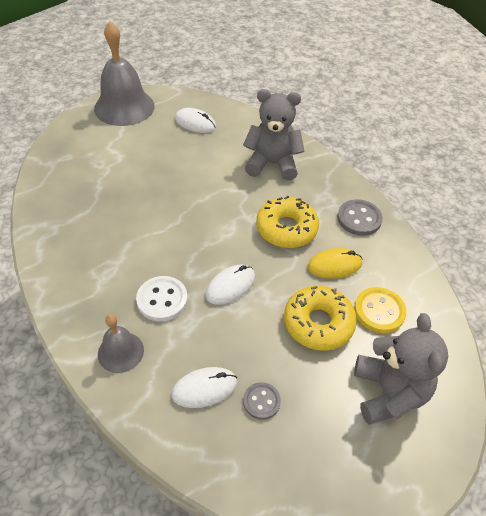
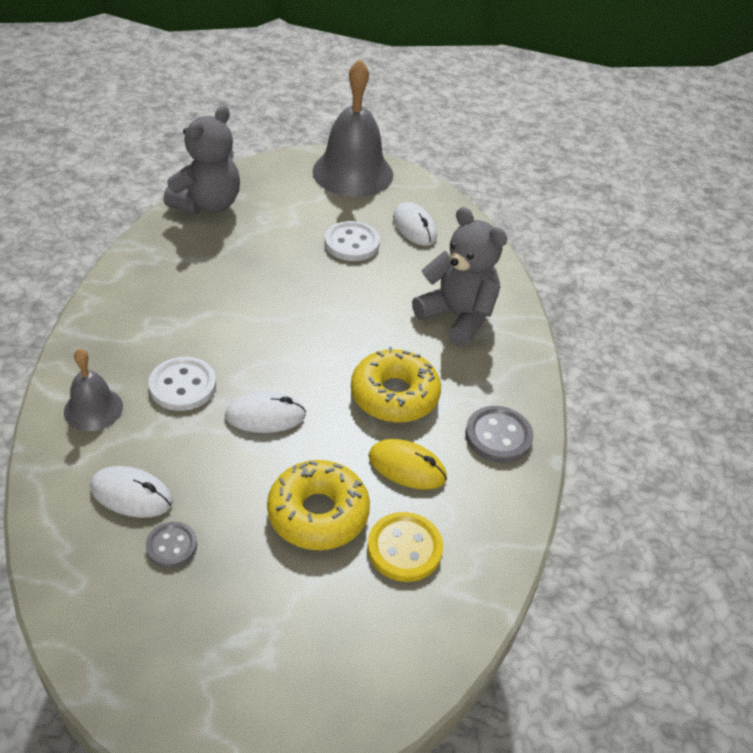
camera: 35 degrees right, 5 degrees down
(169, 151) = (352, 243): none -> white button
(388, 393) = (315, 636): grey teddy bear -> grey teddy bear (207, 204)

